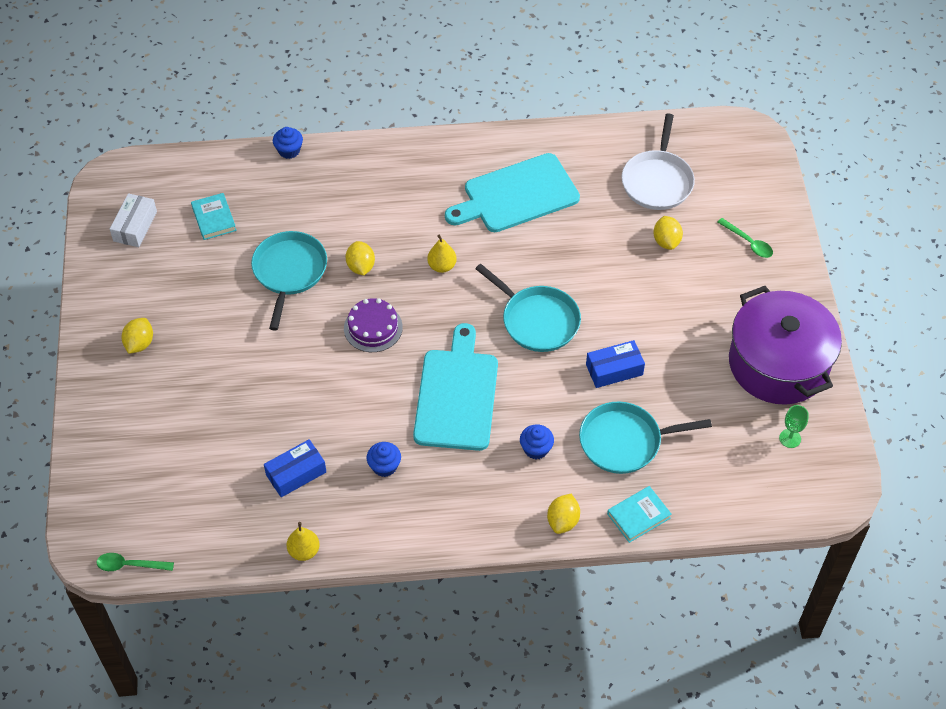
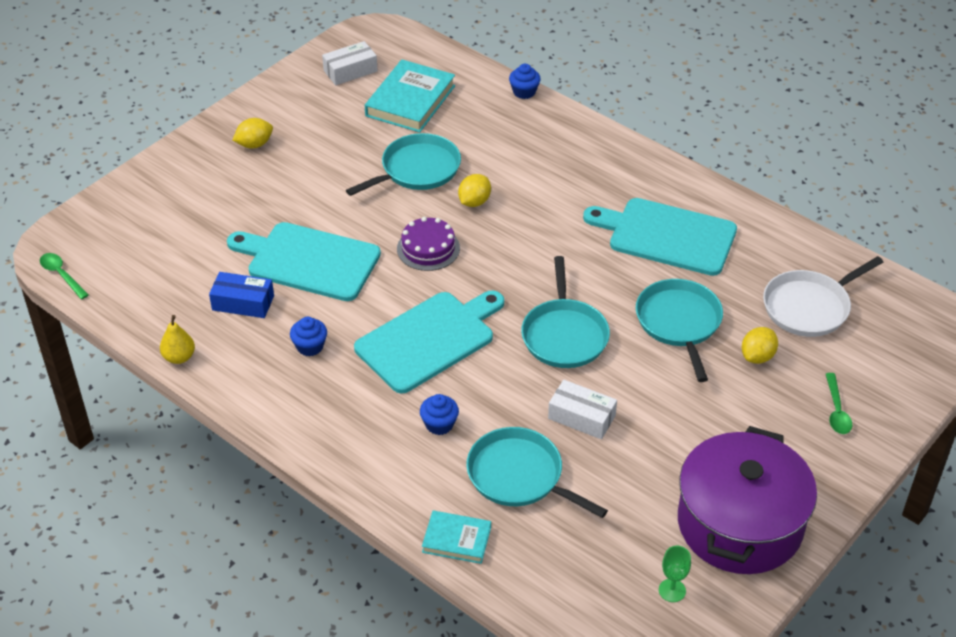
camera: 45 degrees right, 10 degrees down
(214, 218) = (410, 101): turquoise book -> turquoise book, size x1.77
(301, 404) = (308, 261): none -> turquoise cutting board
(442, 266) = (538, 244): yellow pear -> none
(563, 521) = (390, 492): yellow lemon -> none
(595, 254) = (679, 323): none -> turquoise pan
(614, 369) = (581, 417): blue box -> white box

